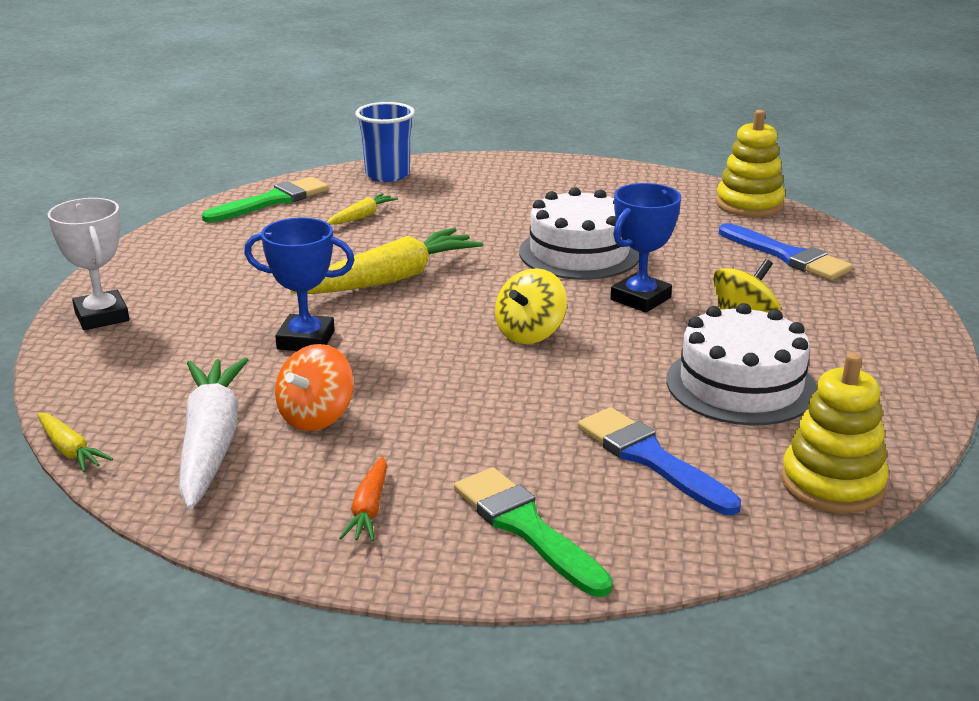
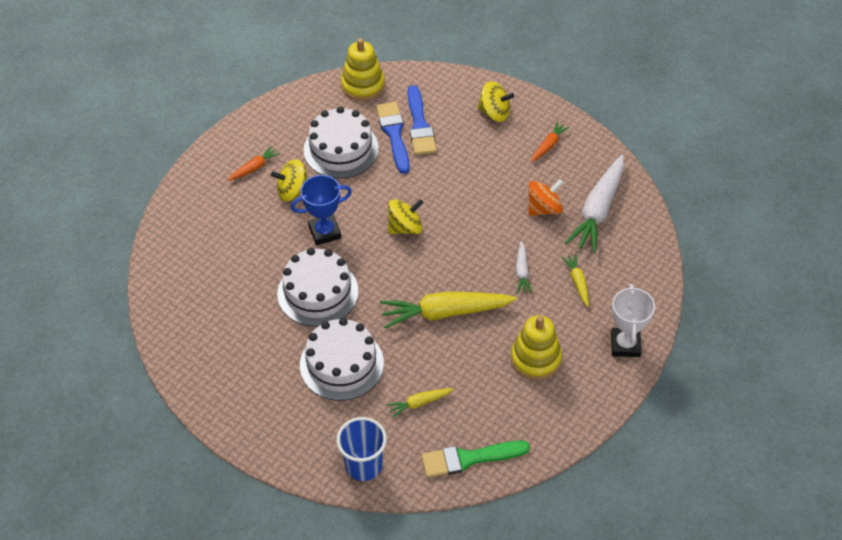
camera: 150 degrees left, 25 degrees up
(70, 450) = (662, 231): yellow carrot -> yellow carrot (577, 282)
(306, 340) = (522, 271): blue trophy -> white carrot
(483, 217) = (341, 364): none -> white cake
(526, 527) = (494, 113): green brush -> yellow spinning top
(749, 204) = (162, 302): yellow stacking toy -> yellow stacking toy (535, 359)
(787, 256) = (206, 236): blue brush -> blue brush (394, 134)
(835, 327) = (254, 168): none -> orange carrot

